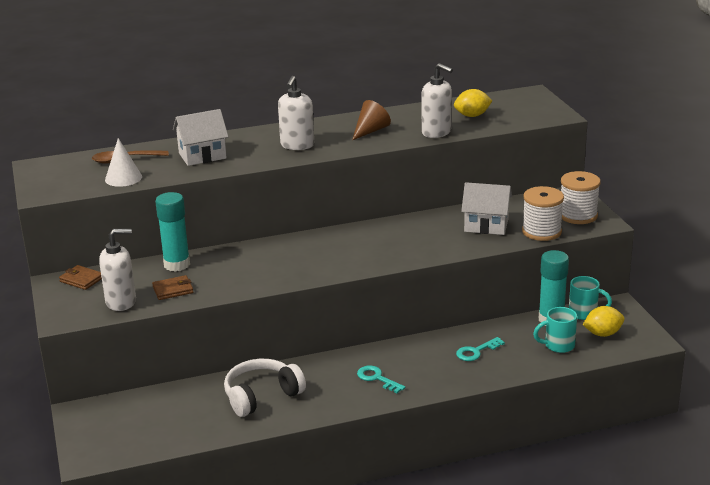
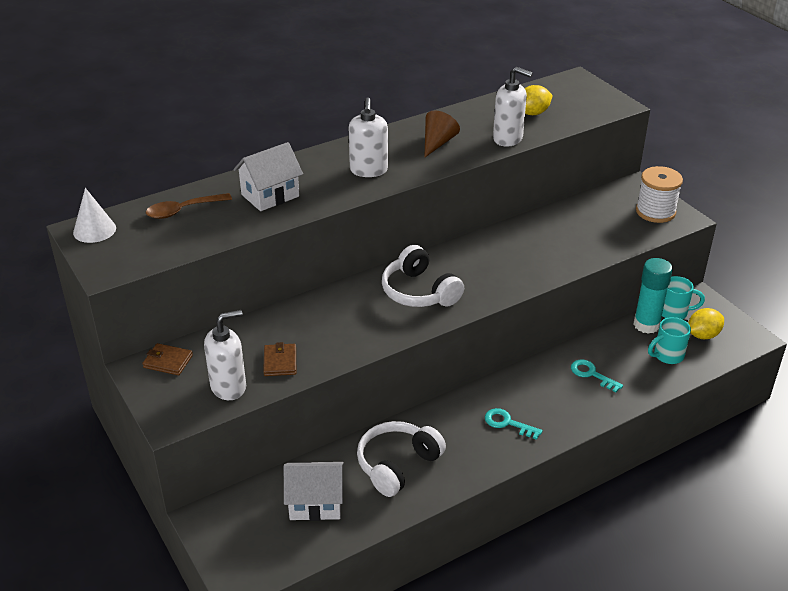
camera: 15 degrees left, 10 degrees up
(123, 178) = (194, 237): white cone -> white cone (94, 230)
(173, 290) = (280, 362): brown wallet -> brown wallet turned 60 degrees counterclockwise
(177, 264) = (268, 326): turquoise glue stick -> none
(320, 254) = (419, 292): none -> white headphones
(476, 351) = (591, 374): turquoise key -> turquoise key turned 90 degrees clockwise
(486, 225) = (572, 235): white house -> white house (315, 503)
(541, 231) = (630, 236): white spool -> none

